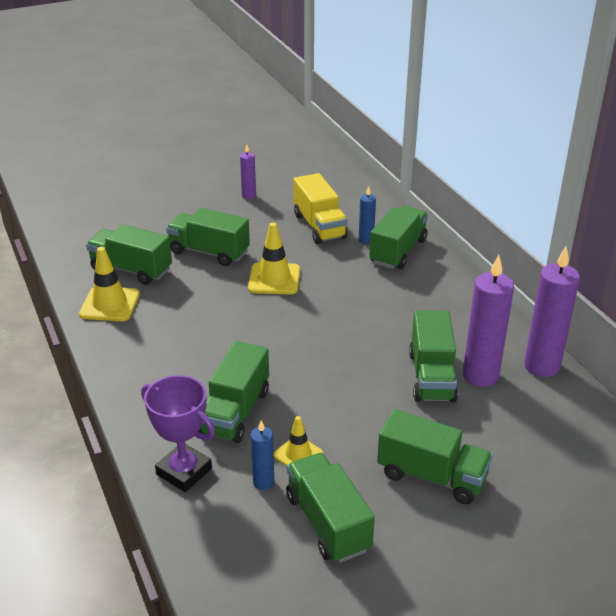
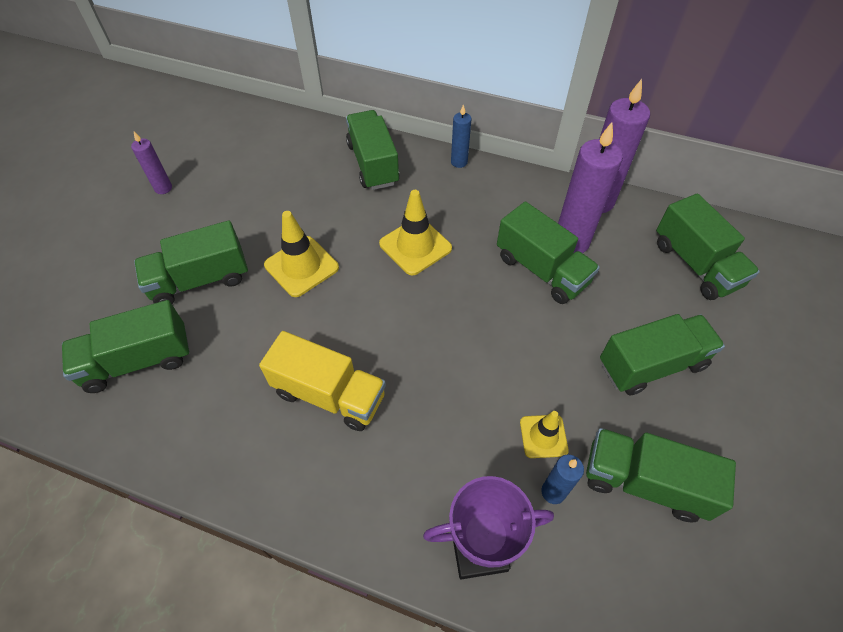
camera: 45 degrees left, 20 degrees up
(110, 304) = (166, 422): yellow traffic cone -> yellow traffic cone (415, 246)
(235, 412) = (442, 440): green truck -> green truck (695, 264)
(319, 226) = (274, 180): yellow truck -> yellow truck (329, 394)
(366, 240) = (333, 169): blue candle -> blue candle (459, 162)

